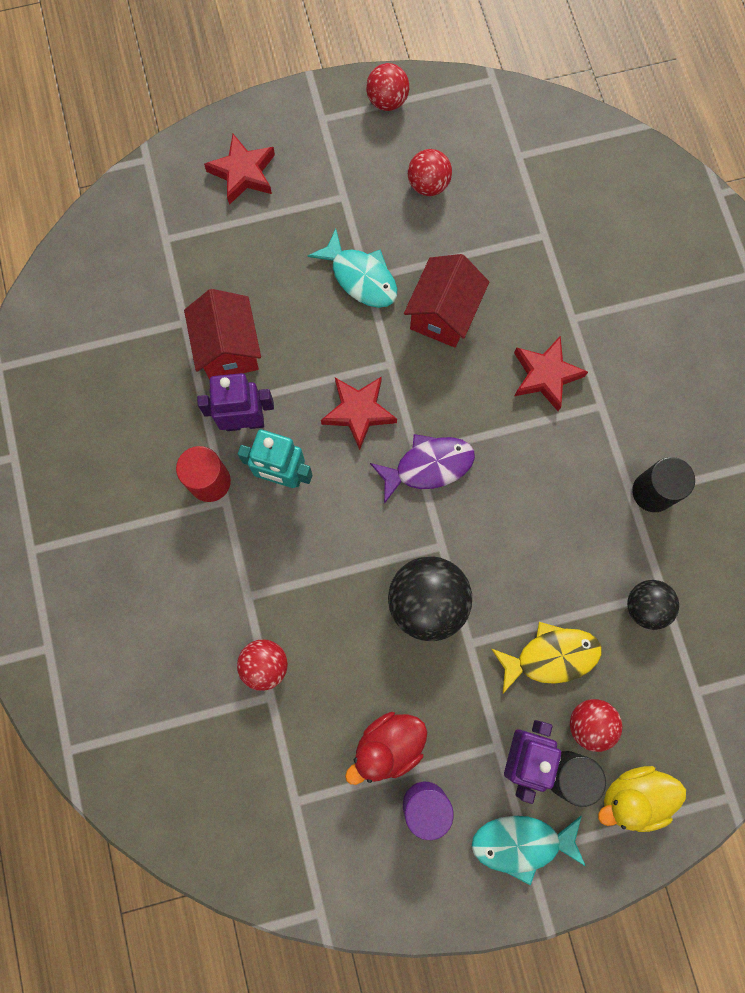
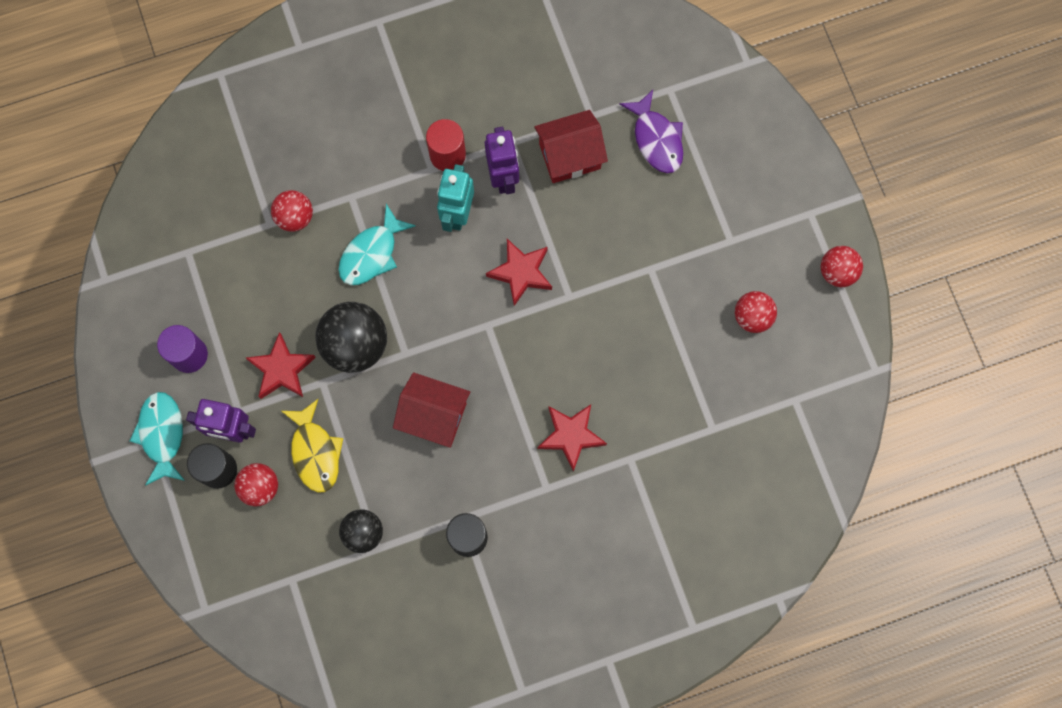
camera: 85 degrees right, 0 degrees up
(243, 173) = (744, 149): red star -> red star (282, 369)
(360, 277) = (650, 263): turquoise fish -> turquoise fish (372, 253)
(388, 746) = (234, 322): red duck -> none
(428, 466) = (476, 337): purple fish -> purple fish (656, 139)
(443, 314) = (622, 340): red house -> red house (434, 416)
(633, 797) = (202, 526): yellow duck -> none

